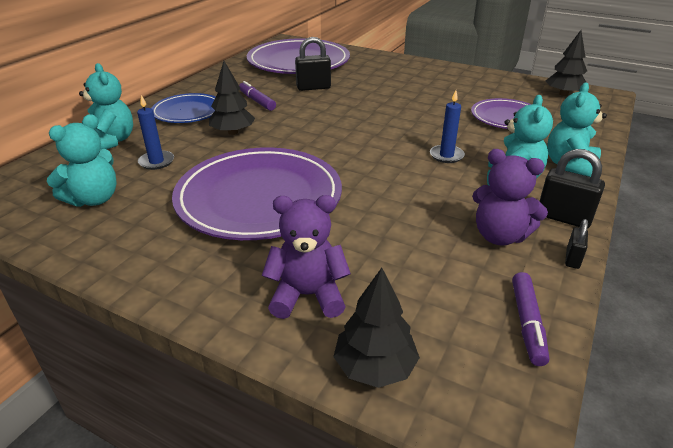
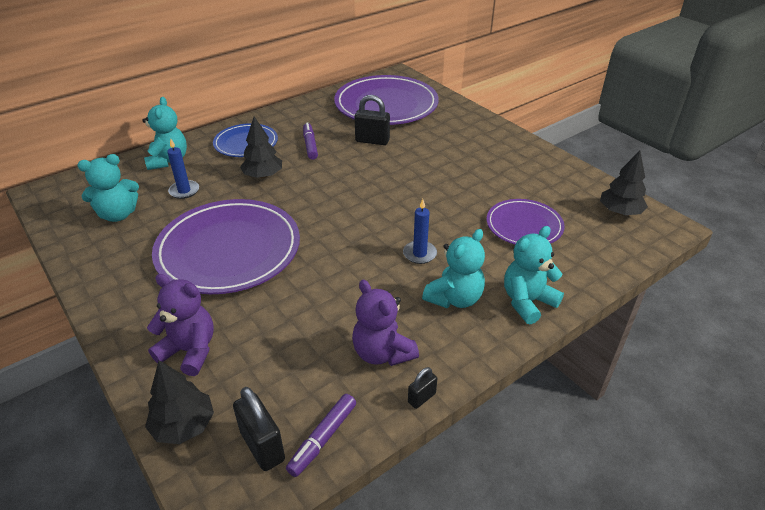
camera: 25 degrees right, 5 degrees up
(563, 218) = (458, 355): black padlock -> black padlock (262, 446)

